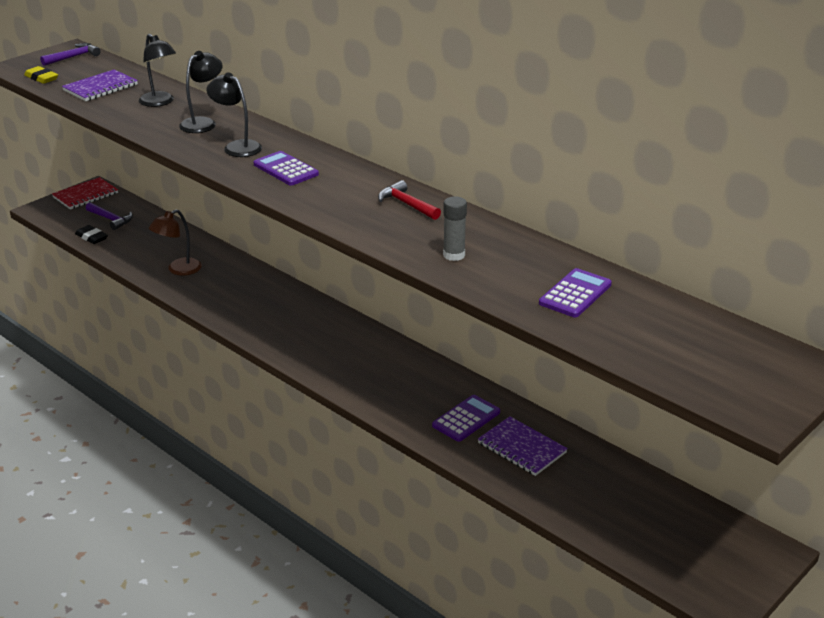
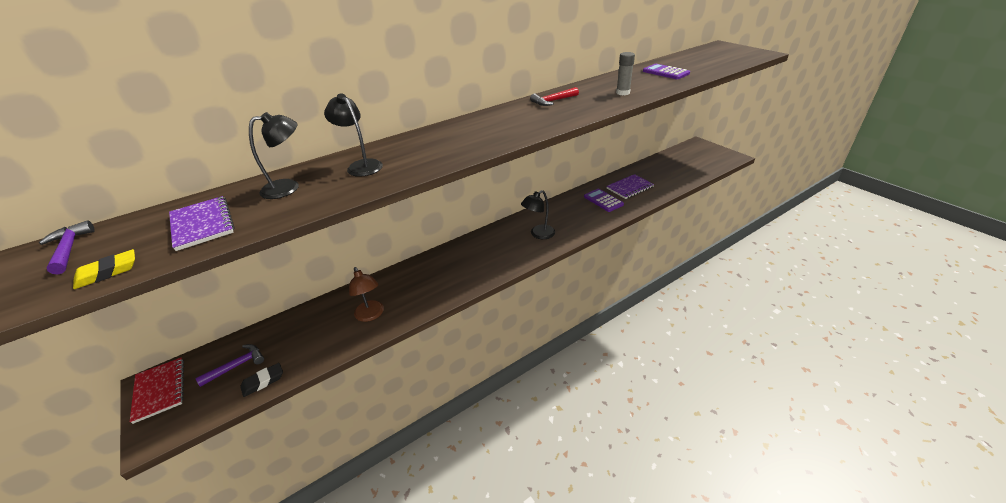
camera: 75 degrees left, 5 degrees up
(237, 147) = (424, 151): black lamp -> black lamp (538, 234)
(285, 169) = (480, 134): purple calculator -> none

